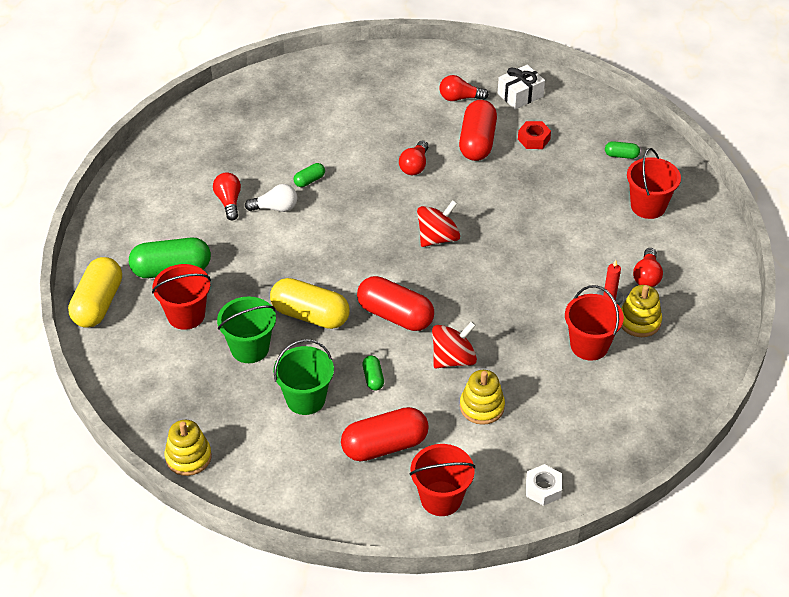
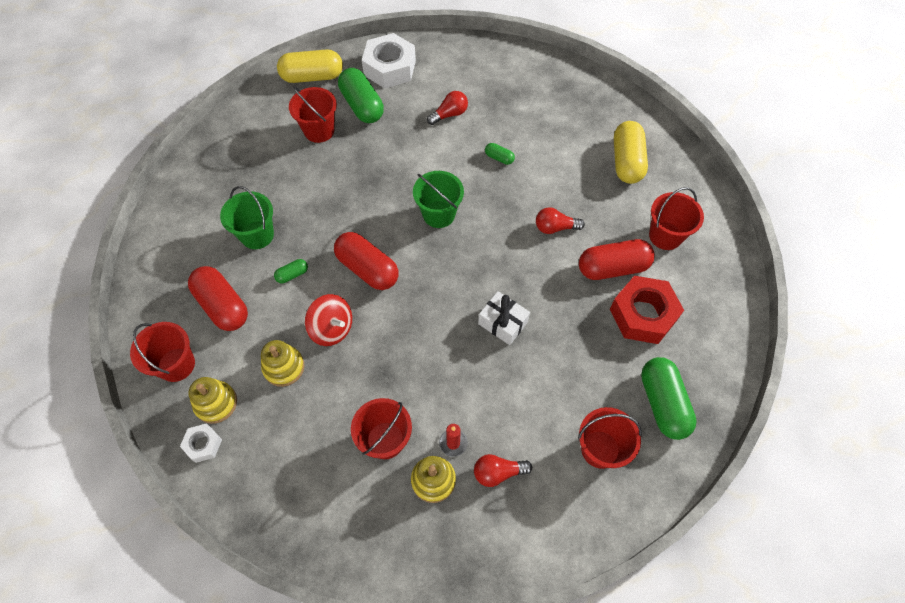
camera: 70 degrees right, 15 degrees up
(129, 233) = (390, 68): none -> white nut
(188, 457) = (182, 181): yellow stacking toy -> yellow stacking toy (216, 403)
(250, 348) = (298, 181): green bucket -> green bucket (439, 214)
(275, 208) = (456, 146): white light bulb -> none
(310, 315) = (346, 209): yellow capsule -> yellow capsule (626, 161)
(395, 315) = (367, 269): red capsule -> red capsule turned 60 degrees counterclockwise
(438, 238) = (472, 273): red spinning top -> none
(460, 98) = (665, 236): red light bulb -> red bucket
(520, 95) = (700, 285): white gift -> white gift (503, 323)
(534, 139) = (643, 315): red nut -> red nut, size x1.97
(621, 155) = (662, 403): green capsule -> green capsule, size x2.15

